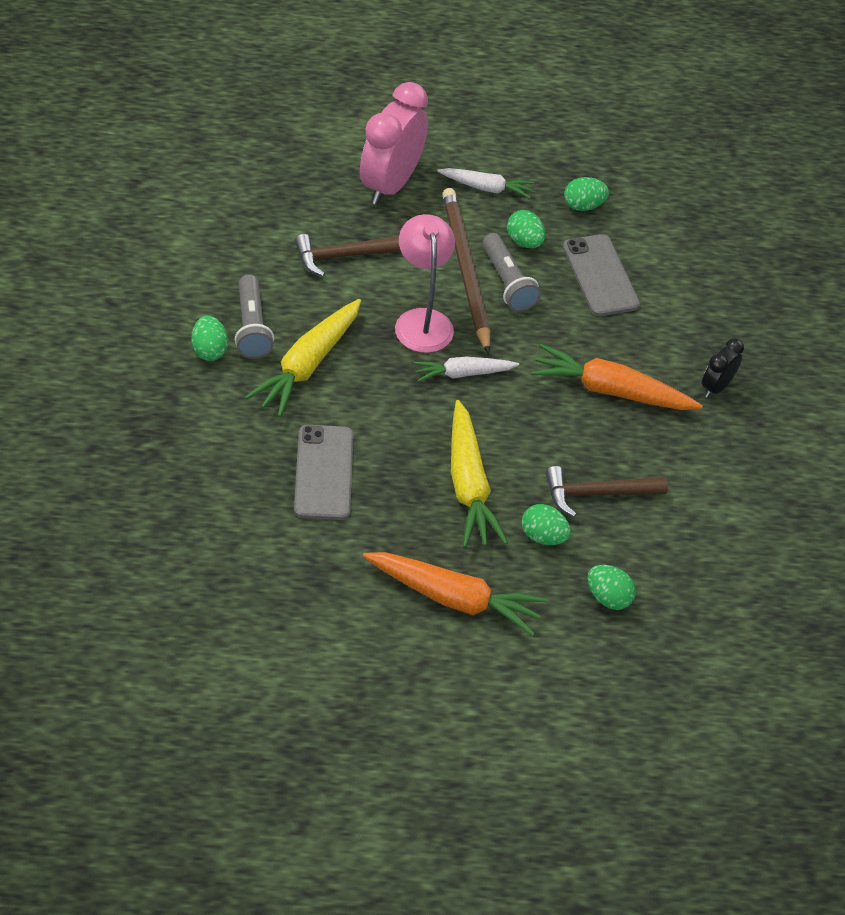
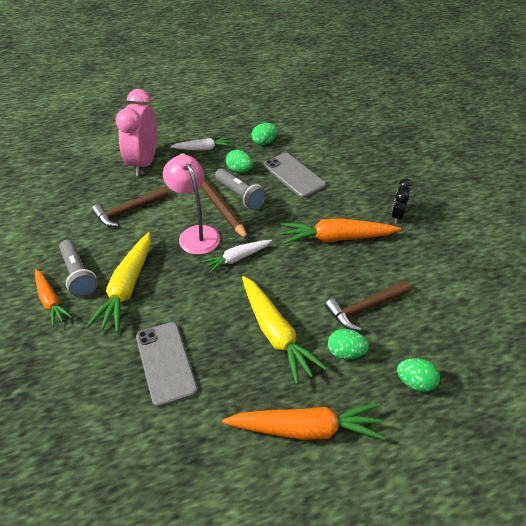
camera: 15 degrees left, 5 degrees down
(209, 350) = (50, 301): green egg -> orange carrot

